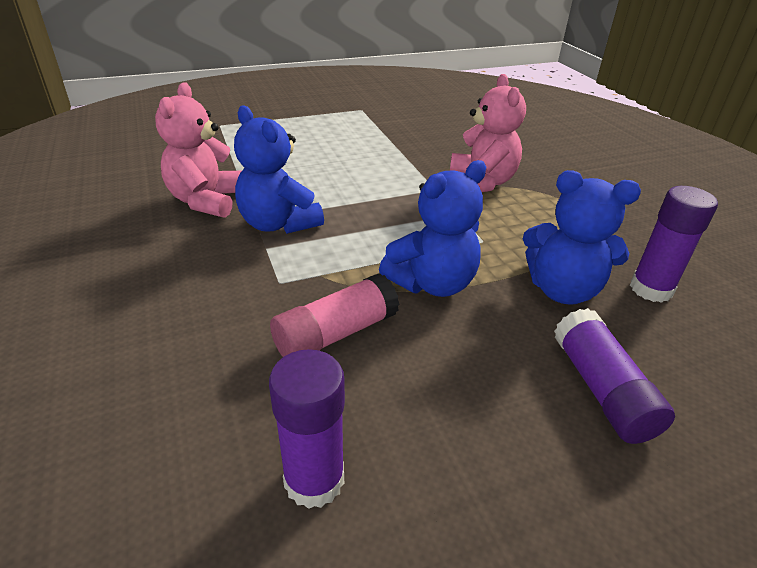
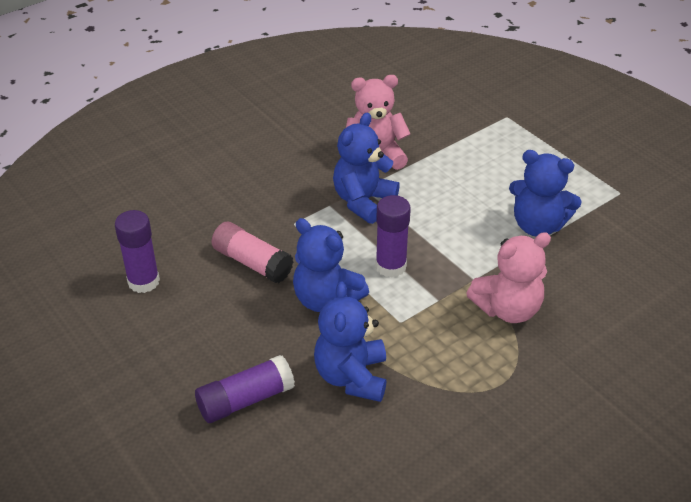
camera: 75 degrees right, 5 degrees up
(380, 146) = (537, 225): none -> blue teddy bear
(651, 289) = (379, 437): purple glue stick -> purple glue stick (391, 266)

